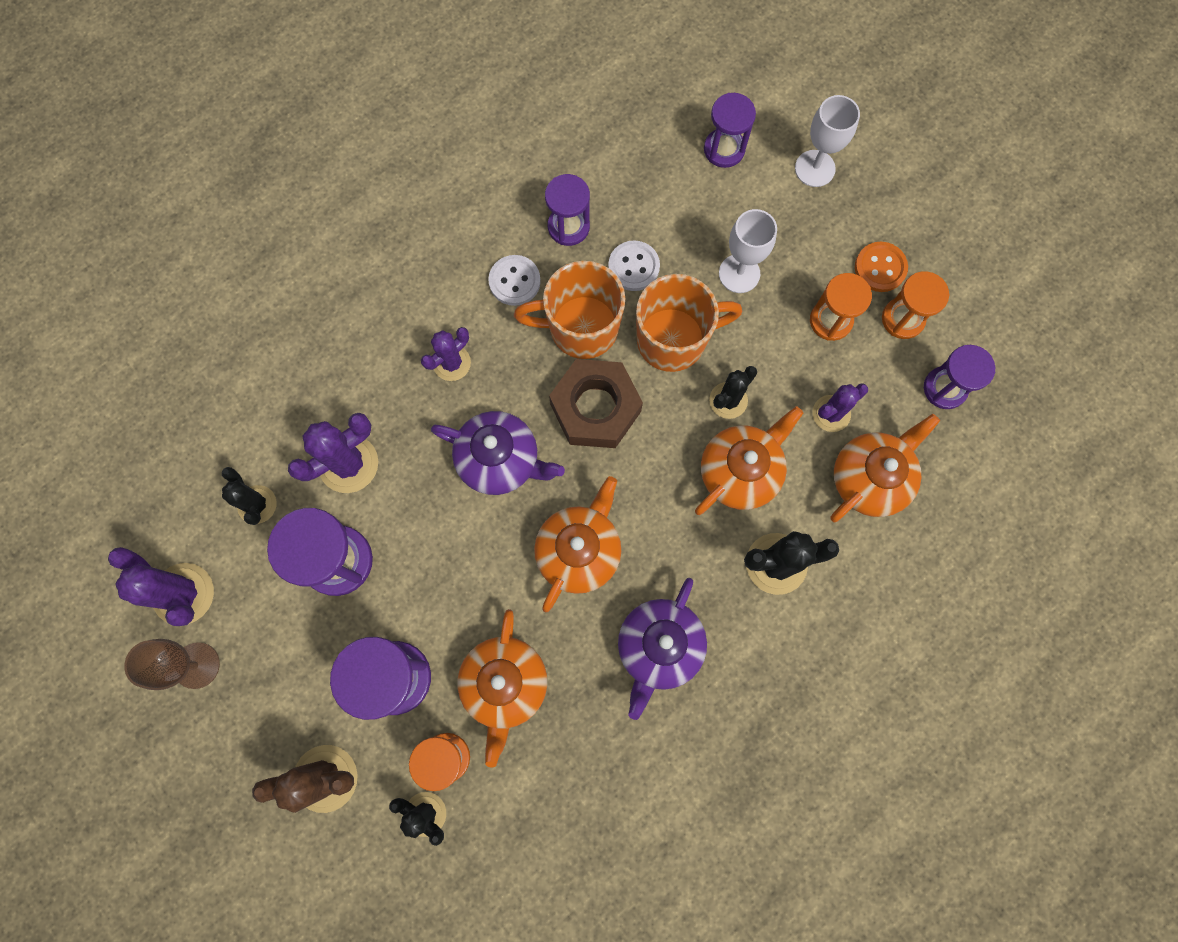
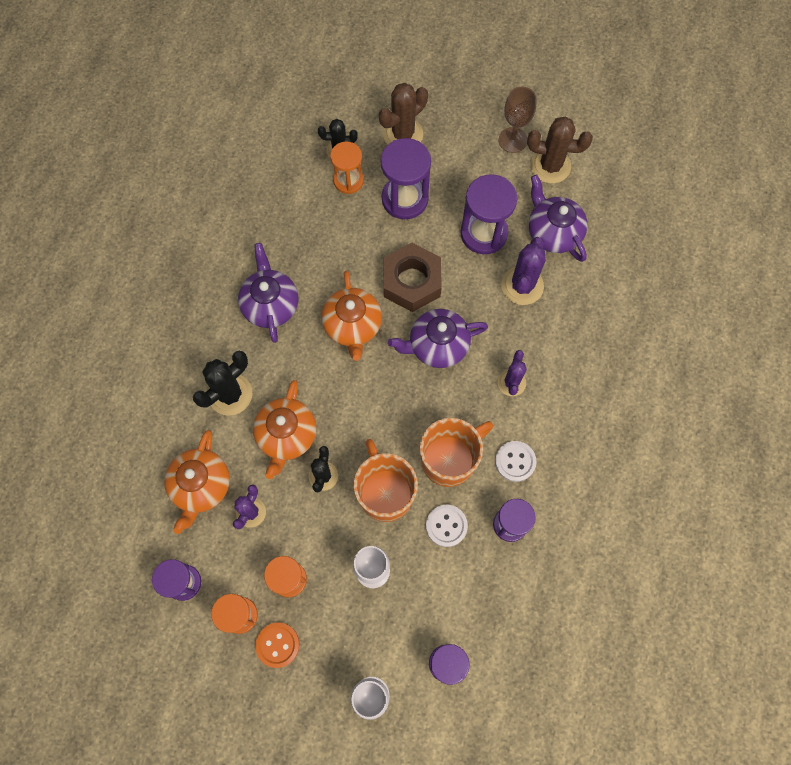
camera: 145 degrees right, 5 degrees down
(183, 594) = (550, 166): purple cactus -> brown cactus
(257, 504) = (553, 232): black cactus -> purple teapot
(504, 685) = (343, 232): orange teapot -> none
(595, 408) = (403, 414): brown nut -> brown nut (411, 282)
(673, 339) = (385, 493): orange mug -> orange mug turned 120 degrees clockwise

